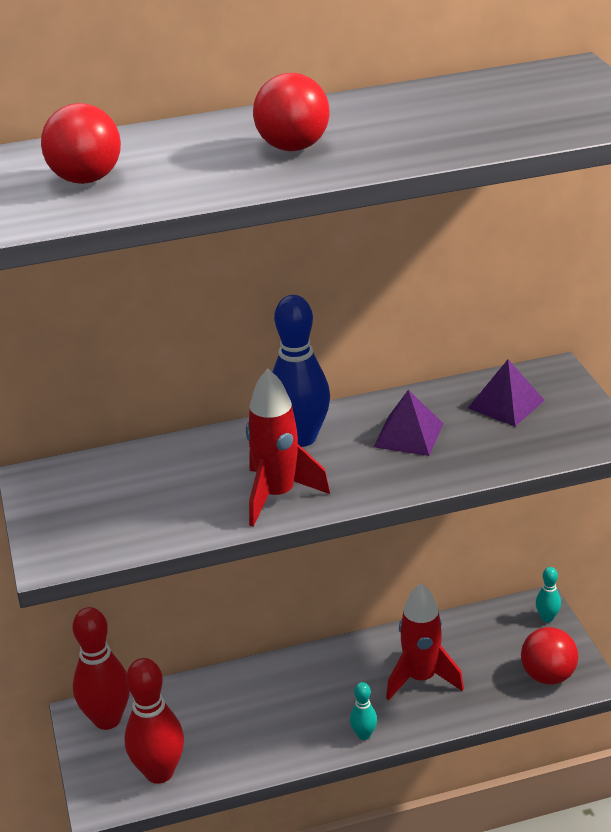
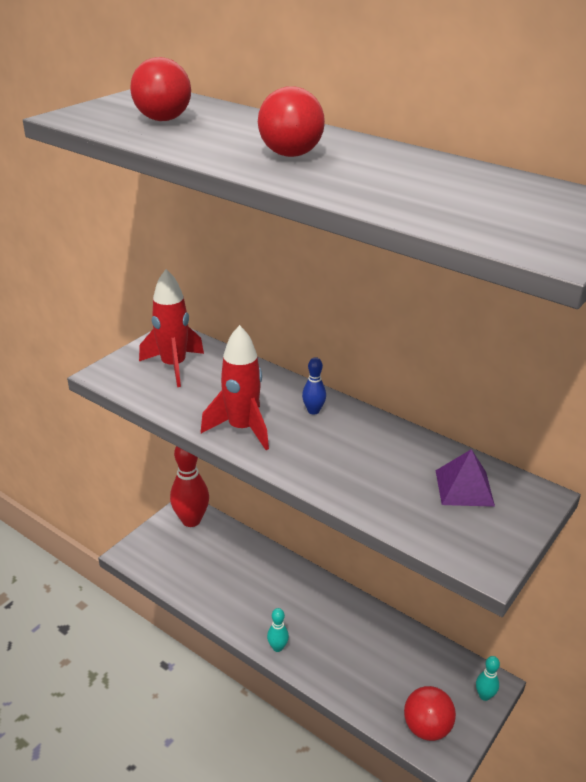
camera: 50 degrees right, 0 degrees up
(159, 772) = (169, 566): red bowling pin -> none
(301, 438) = (313, 411): blue bowling pin -> blue bowling pin, size x0.48
(408, 435) = (370, 456): purple pyramid -> none
(421, 678) = (354, 651): red rocket -> red rocket (174, 366)

